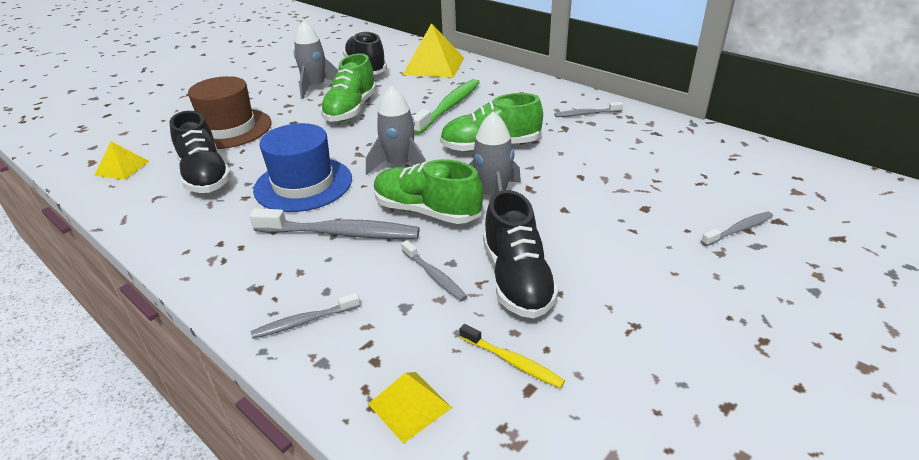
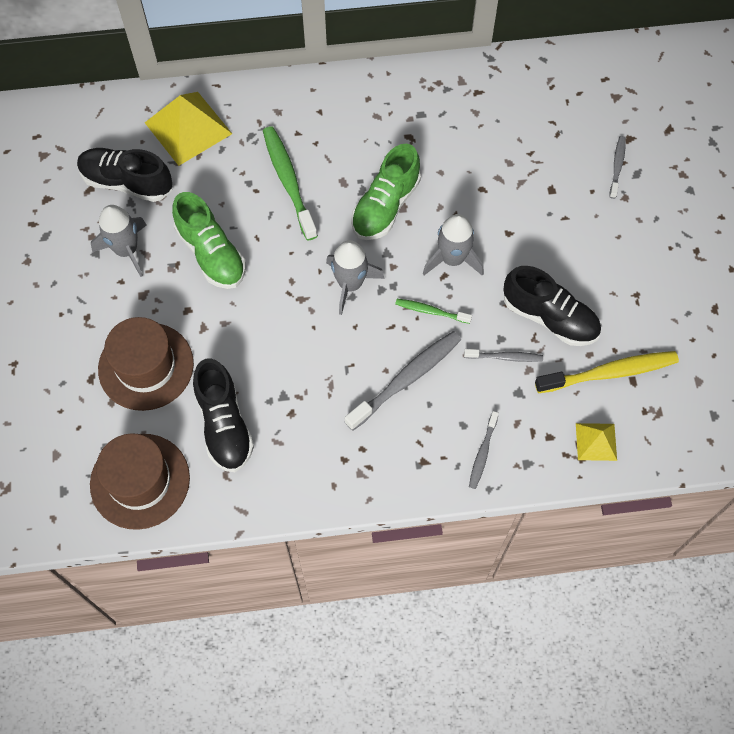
camera: 50 degrees left, 30 degrees up
(122, 168) = (140, 481): yellow pyramid -> brown hat
(205, 176) = (224, 424): black shoe -> black shoe turned 60 degrees clockwise
(303, 184) = (312, 364): blue hat -> none
(426, 211) = (431, 311): green shoe -> green toothbrush
(512, 361) = (609, 373): yellow toothbrush -> yellow toothbrush, size x1.85
(586, 114) = (405, 104): grey toothbrush -> none

